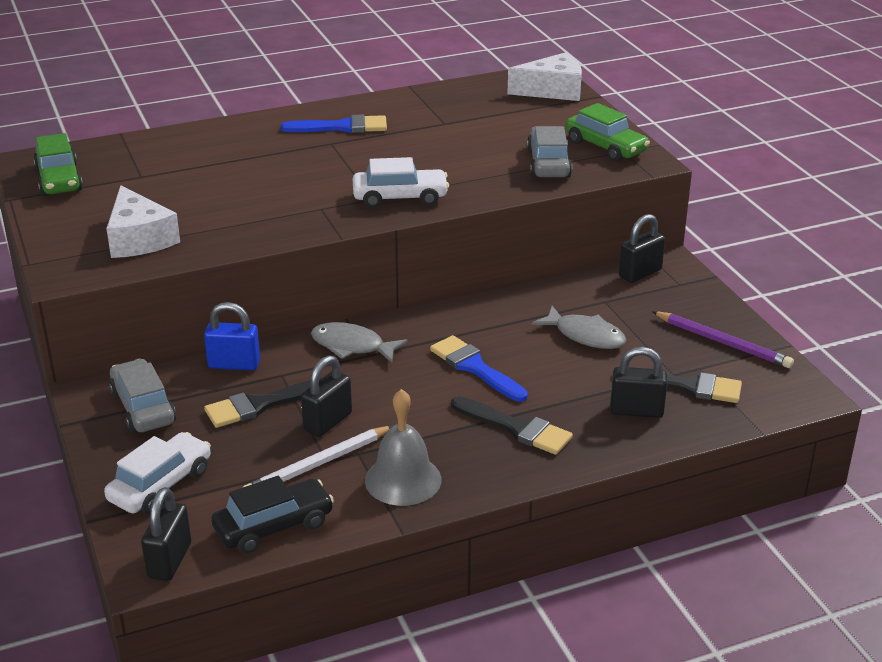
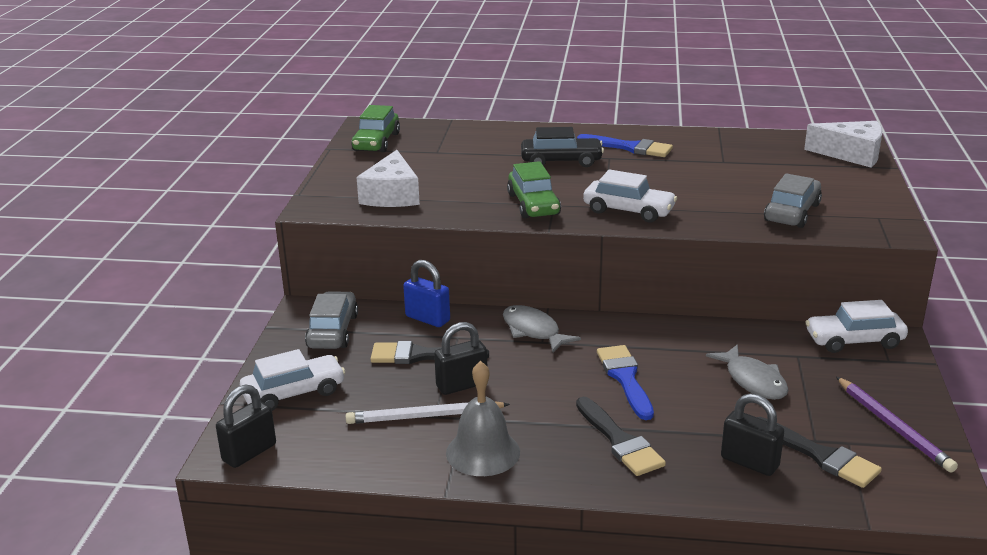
camera: 30 degrees right, 5 degrees down
(274, 526) = (348, 454): black car -> black car (561, 161)
(605, 147) = (863, 210): green car -> green car (533, 204)
(640, 273) = (854, 341): black padlock -> white car

